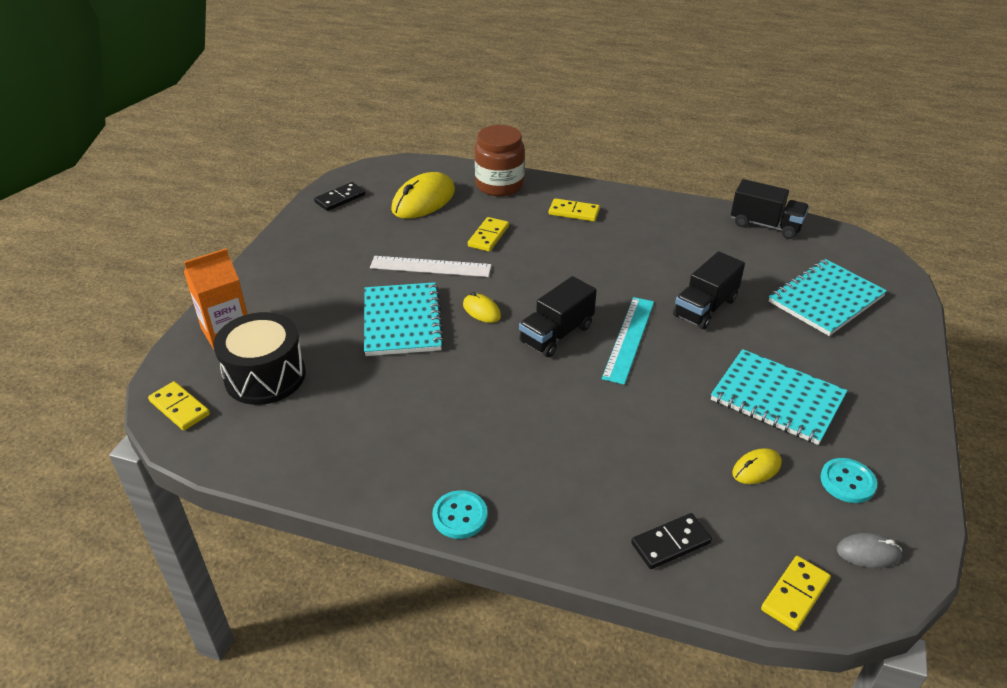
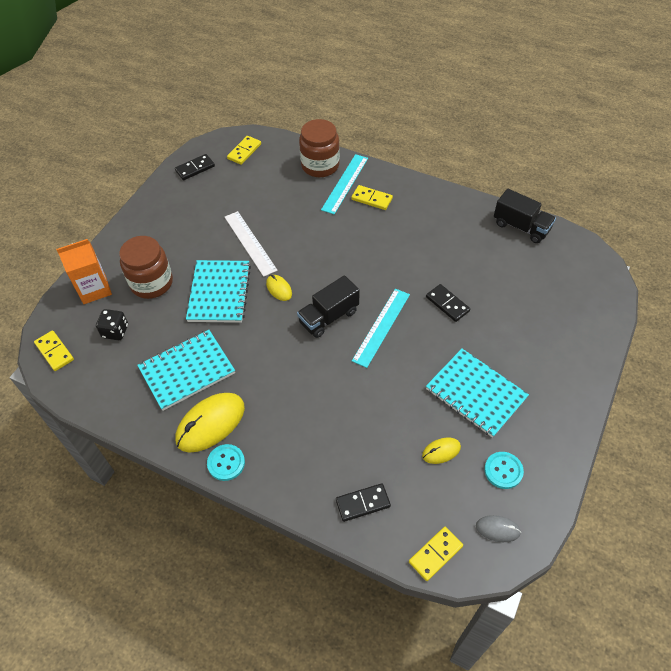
camera: 10 degrees right, 15 degrees up
(265, 376) = (115, 331): black drum -> black dice
(306, 318) = (151, 283): none -> brown jar
(423, 200) = (258, 176): yellow mouse -> yellow mouse (210, 423)
(430, 267) = (250, 243): white ruler -> white ruler turned 45 degrees clockwise
(488, 236) = (300, 217): yellow domino -> yellow domino (244, 151)
(536, 200) = (345, 183): none -> turquoise ruler
(705, 308) = (447, 304): black truck -> black domino
(825, 299) = (544, 306): turquoise notebook -> turquoise notebook (187, 370)

